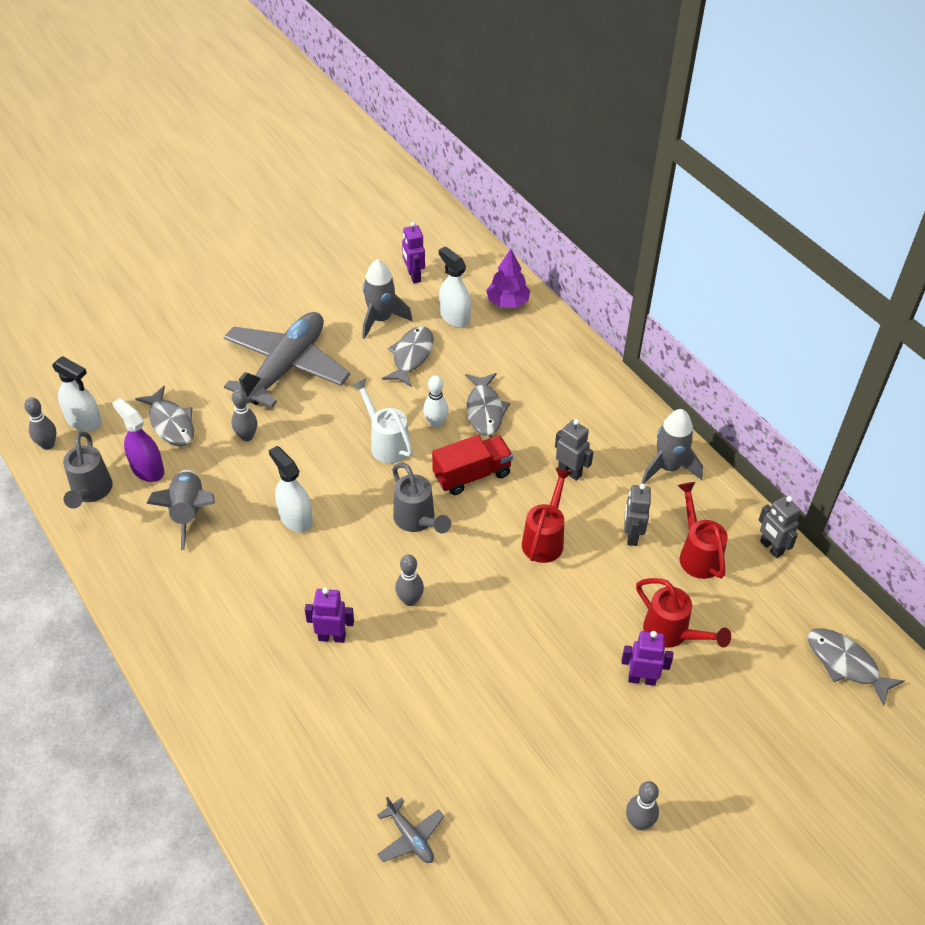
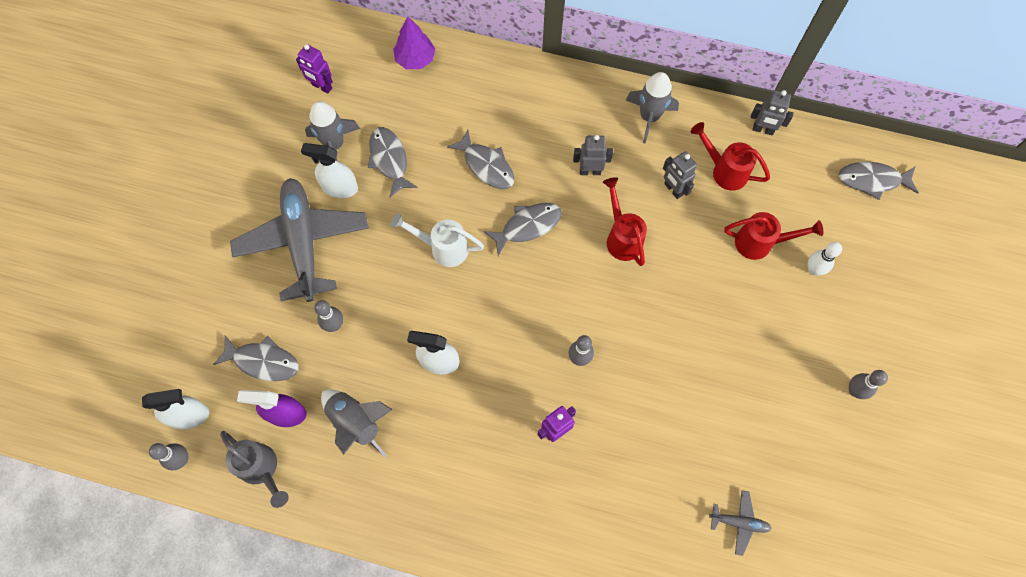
camera: 40 degrees left, 20 degrees up
(418, 521) = (526, 293): grey watering can -> none
(435, 423) = (462, 203): white bowling pin -> white bowling pin (813, 269)
(454, 317) = (388, 101): white spray bottle -> white spray bottle (339, 187)
(472, 475) = (527, 226): red truck -> grey fish
(641, 679) = (771, 291): purple robot -> none

